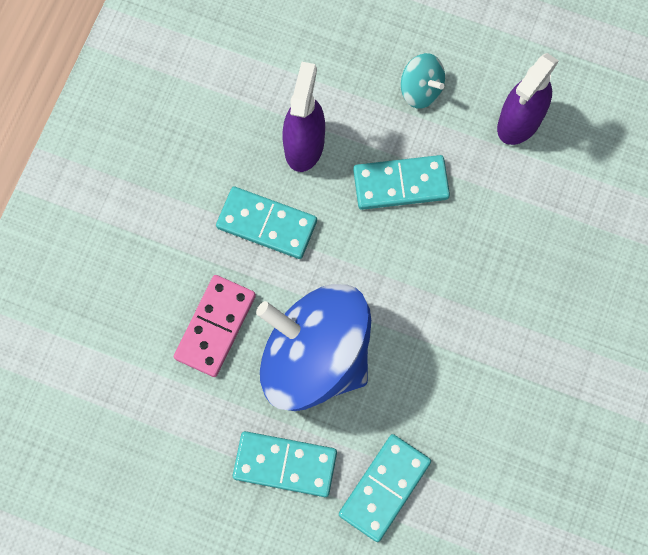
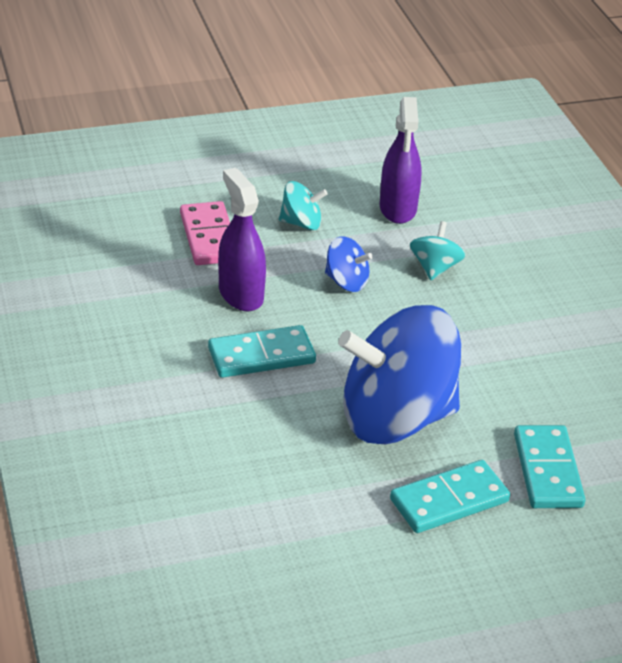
camera: 40 degrees left, 35 degrees down
(215, 327) = (288, 442): pink domino -> pink domino (209, 237)
(400, 184) = (346, 282): turquoise domino -> blue spinning top
(489, 214) = (435, 268): none -> turquoise spinning top

